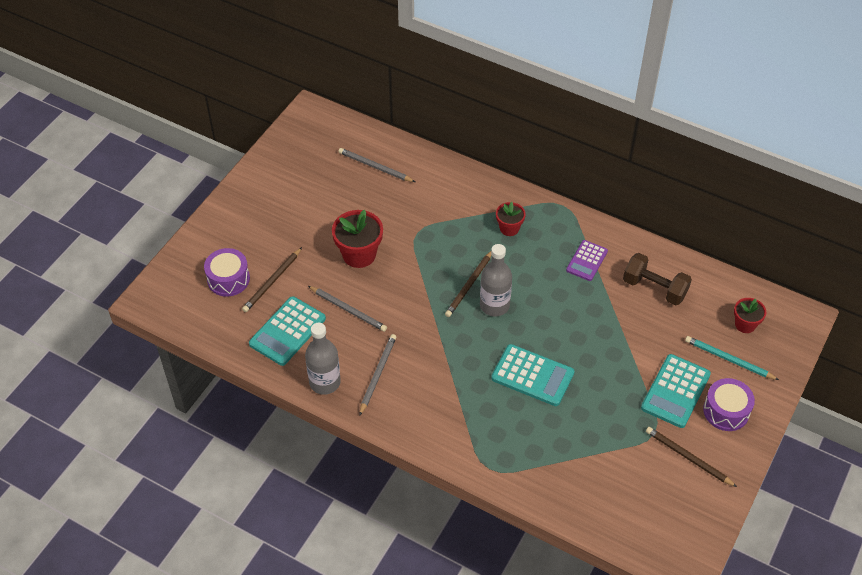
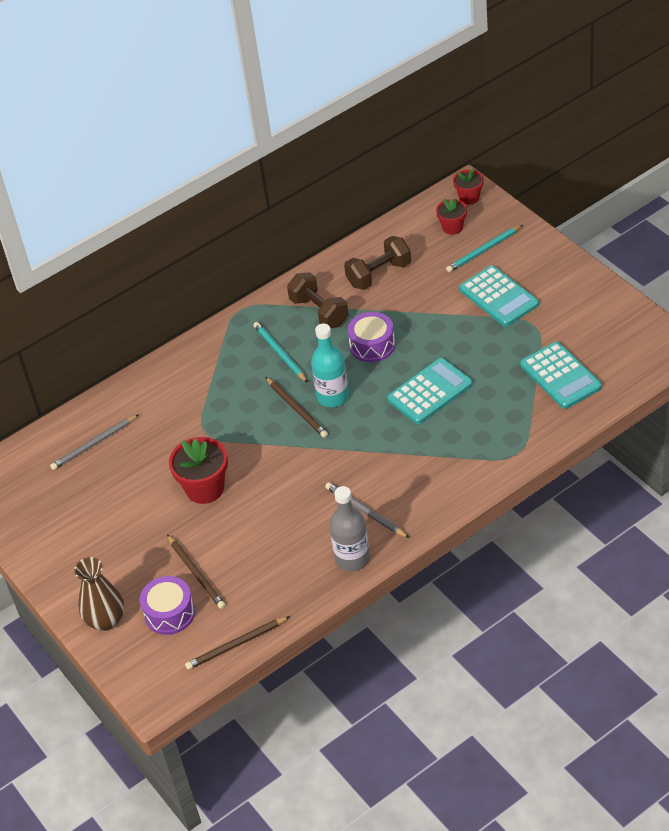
camera: 60 degrees left, 5 degrees down
(209, 242) = (106, 620): none -> brown vase
(287, 331) = (270, 575): turquoise calculator -> turquoise calculator (560, 376)
(348, 310) = (271, 516): grey pencil -> none
(494, 305) = (332, 396): grey bottle -> turquoise bottle
(509, 228) = (244, 358): red flower pot -> red flower pot (469, 197)
(525, 251) = (280, 354): none -> turquoise pencil
(587, 261) = (319, 312): purple calculator -> brown dumbbell
(688, 458) = (571, 311): brown pencil -> brown pencil (236, 645)
(726, 411) = (536, 270): purple drum -> purple drum (372, 345)

